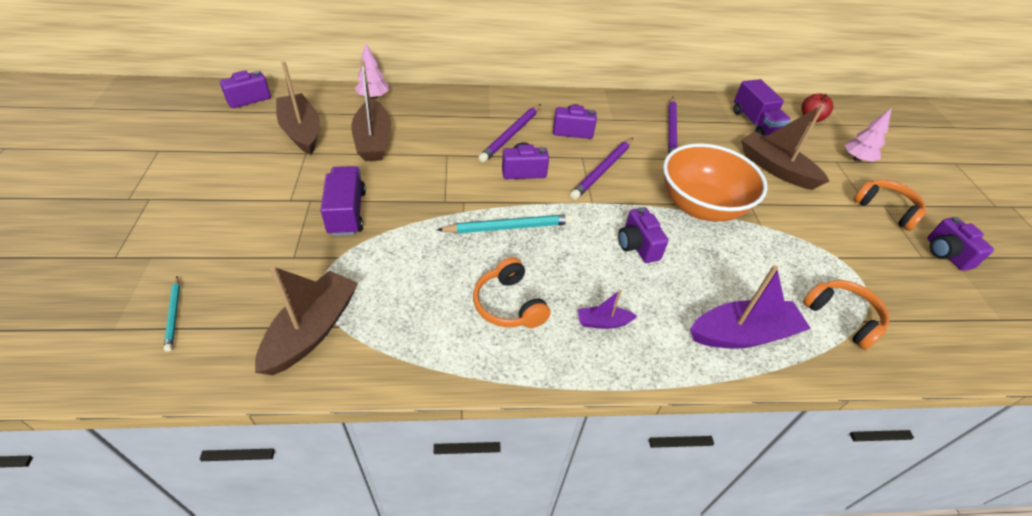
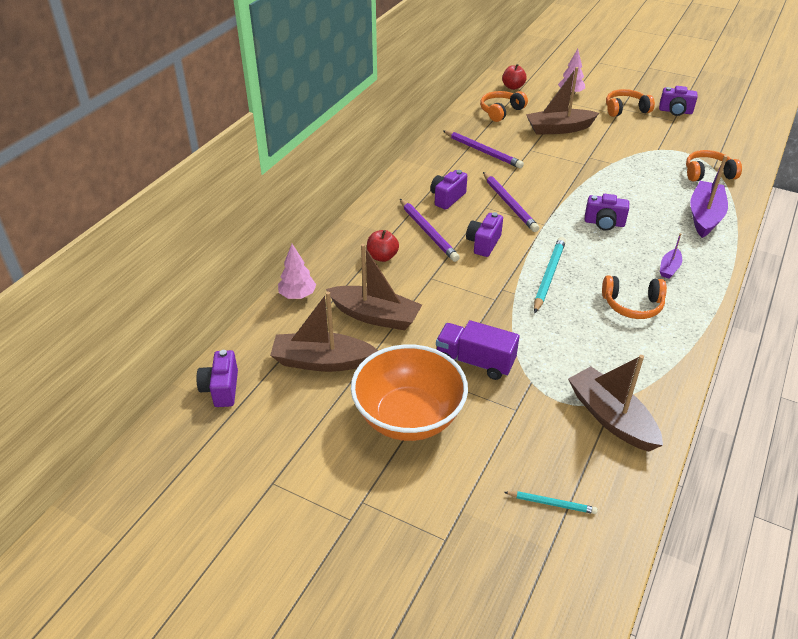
camera: 55 degrees left, 5 degrees down
(454, 121) = (382, 257): none -> red apple
(701, 206) = (579, 178): orange bowl -> orange bowl (408, 417)
(755, 123) = (501, 111): purple truck -> orange headphones

